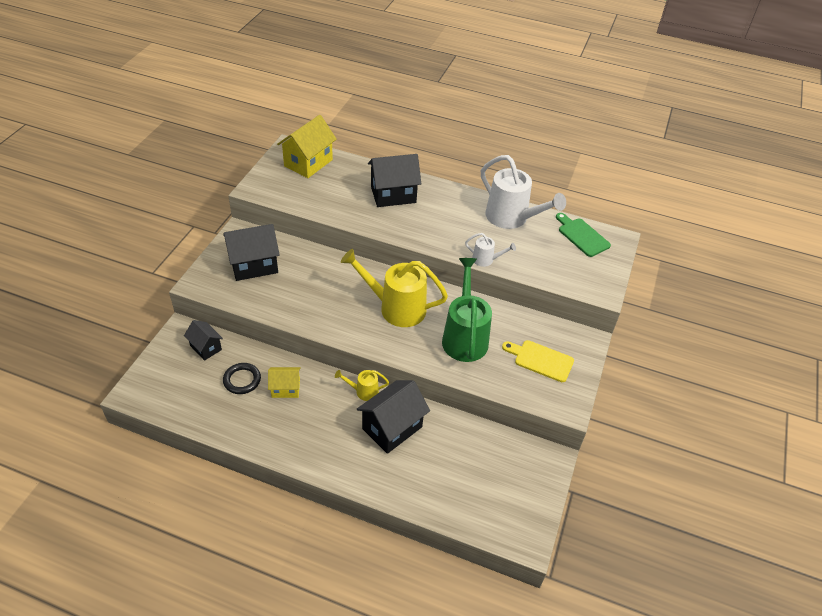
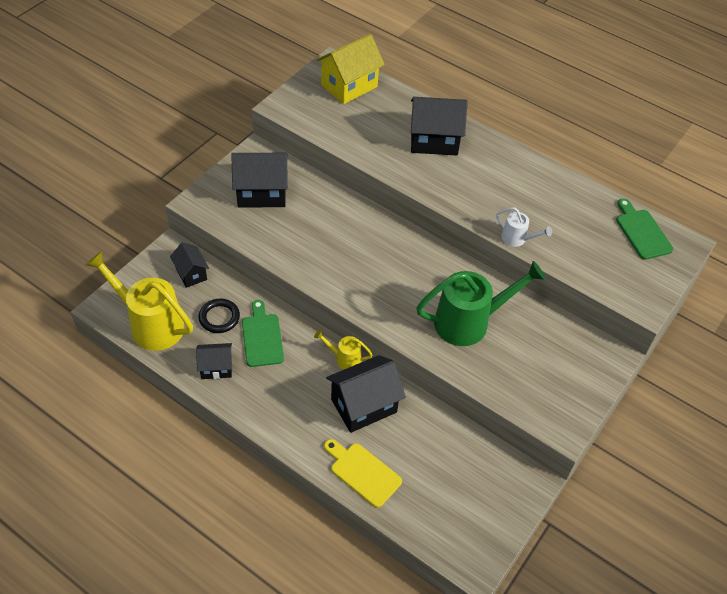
camera: 15 degrees right, 5 degrees up
(251, 424) = (216, 368): none -> black house
(285, 389) = (262, 337): yellow house -> green cutting board
(395, 308) = (402, 273): yellow watering can -> yellow watering can (150, 324)
(464, 336) = (470, 322): green watering can -> green watering can turned 60 degrees clockwise
(512, 218) = (564, 195): white watering can -> none
(541, 360) = (549, 368): yellow cutting board -> yellow cutting board (363, 472)

